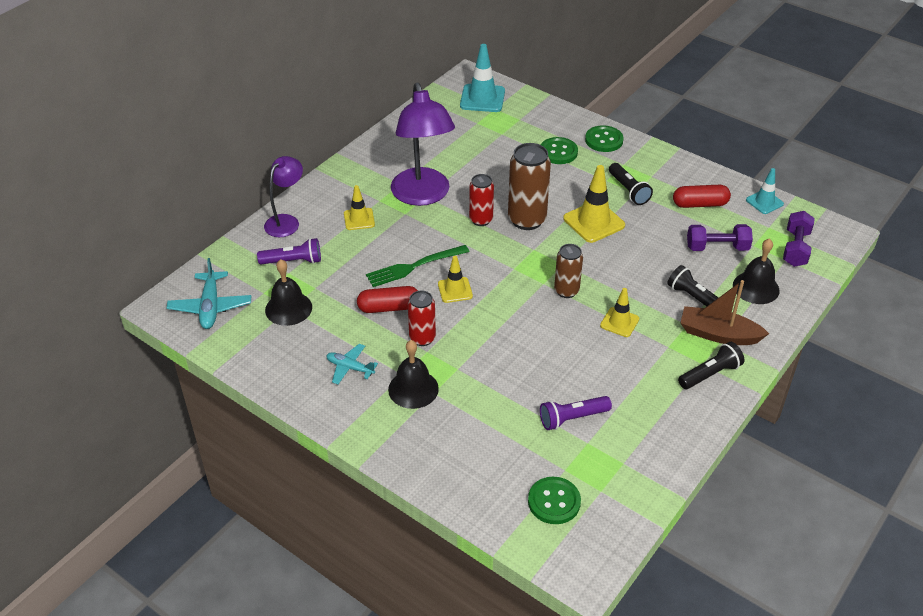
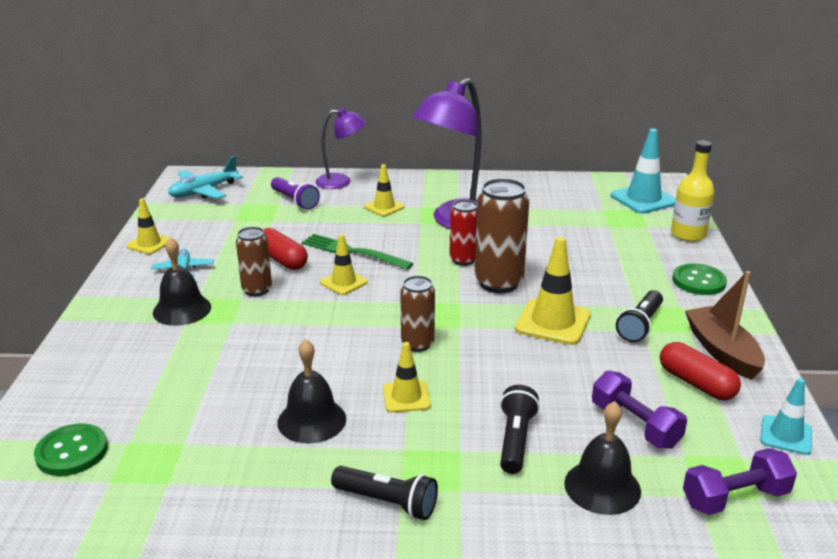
camera: 55 degrees right, 15 degrees down
(280, 373) = (149, 244): none -> yellow traffic cone
(288, 308) = (233, 219): black bell -> black bell (312, 420)
(422, 338) = (257, 290): red can -> brown can
(547, 110) = (688, 234): none -> yellow bottle
(558, 152) = (632, 263): green button -> none
(572, 418) = (215, 419): purple flashlight -> none
(718, 334) = (470, 484): brown boat -> brown boat (722, 351)

